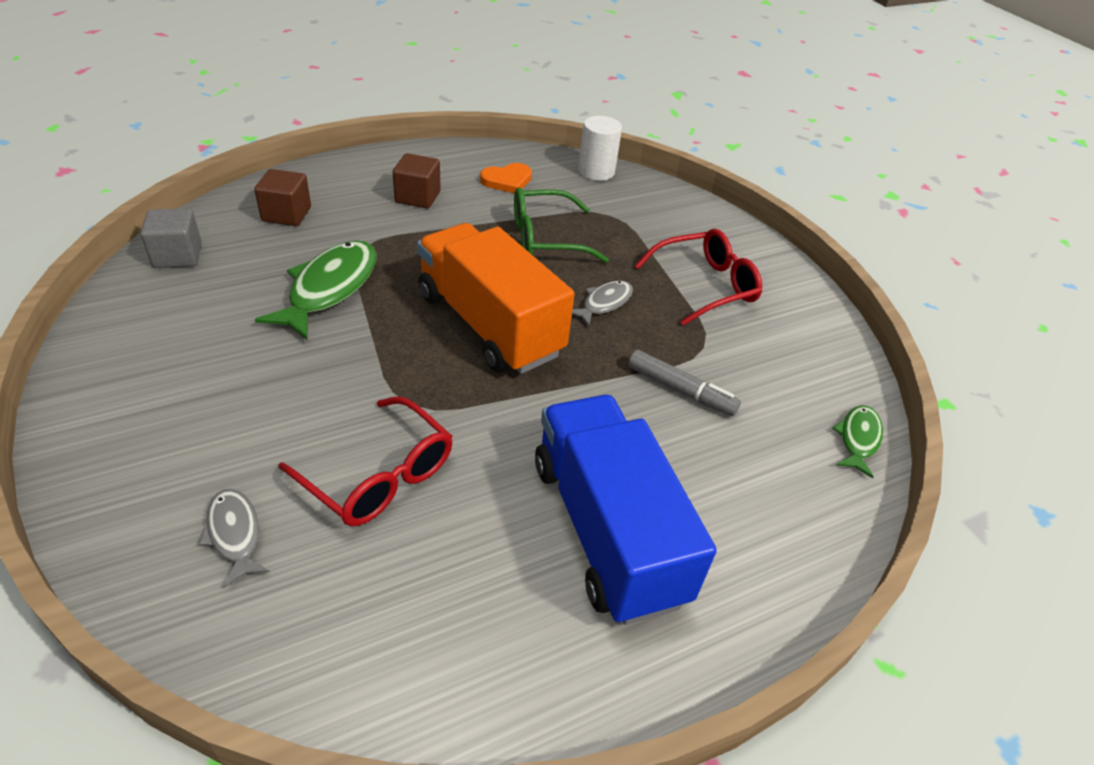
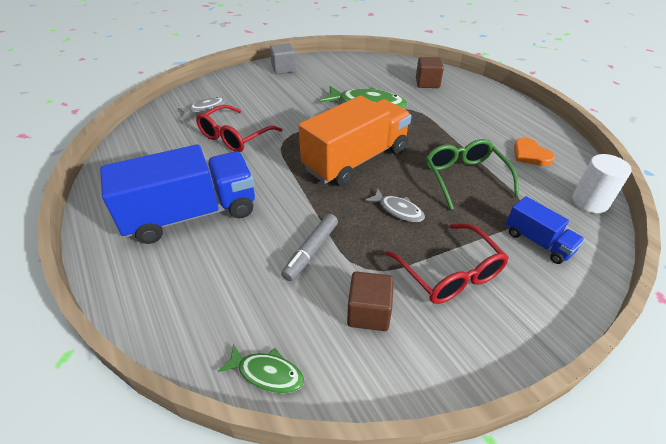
camera: 90 degrees right, 0 degrees up
(178, 255) = (375, 64): grey cube -> grey cube (283, 69)
(417, 197) = (477, 120): brown cube -> brown cube (369, 312)
(656, 219) = (538, 242): none -> blue truck

